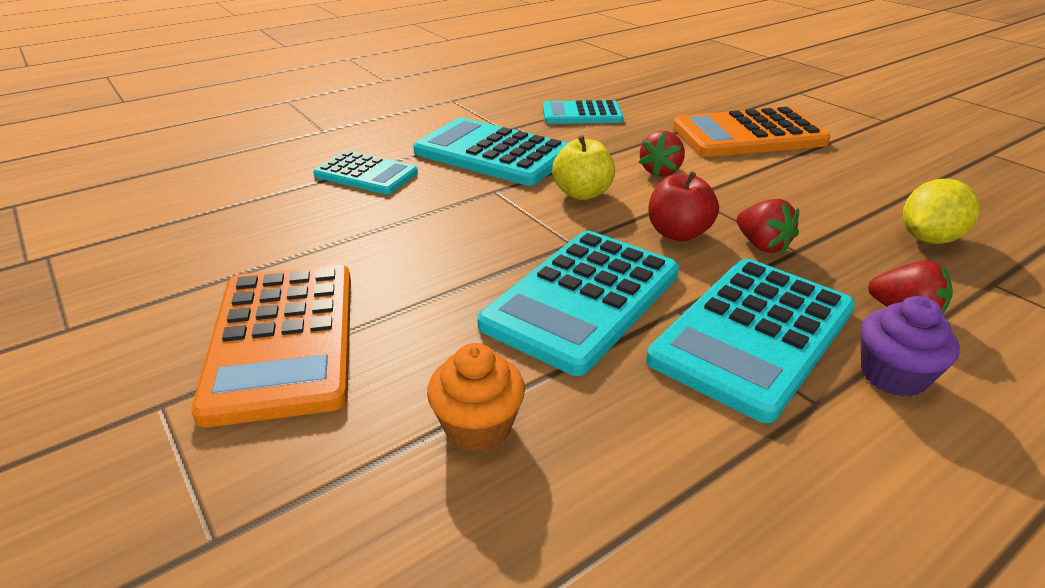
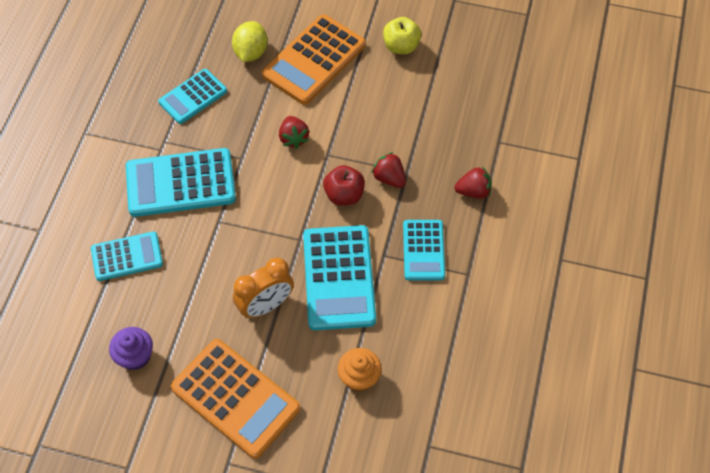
camera: 40 degrees left, 25 degrees up
(450, 276) = (266, 306): none -> orange clock
(582, 193) = (269, 191): yellow apple -> yellow apple (401, 46)
(753, 335) = (423, 250): turquoise calculator -> turquoise calculator, size x0.61
(762, 245) = (389, 178): red strawberry -> red strawberry turned 150 degrees counterclockwise
(893, 375) = (486, 238): purple cupcake -> purple cupcake (135, 356)
(928, 239) = (459, 120): yellow lemon -> yellow lemon (251, 52)

